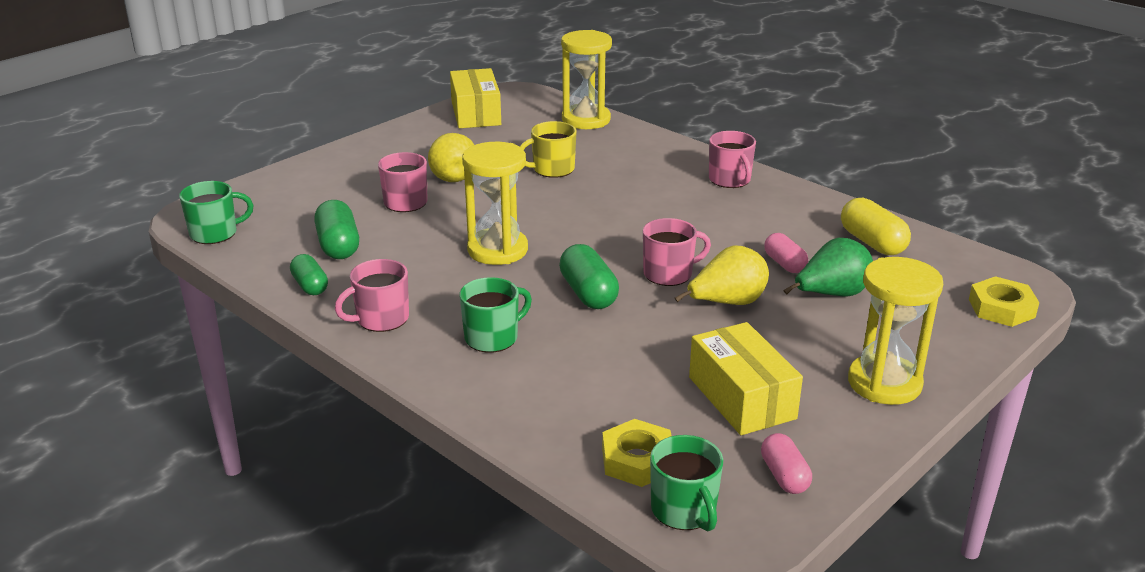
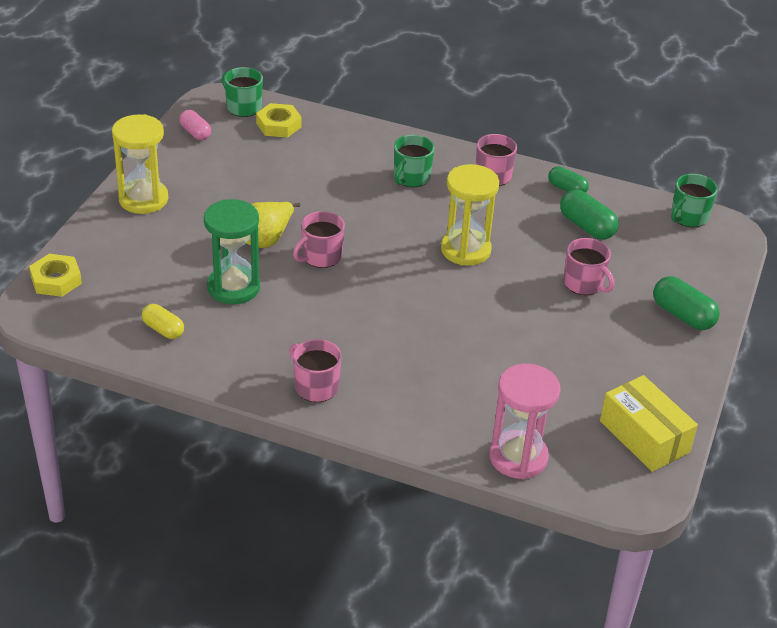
camera: 155 degrees right, 10 degrees up
(452, 176) = (575, 327): yellow pear -> none
(552, 169) = (493, 359): yellow mug -> none
(586, 120) = (518, 457): yellow hourglass -> pink hourglass
(588, 293) = (371, 225): green capsule -> green capsule (683, 315)
(742, 398) = (232, 171): yellow box -> none
(784, 264) = (233, 287): pink capsule -> green hourglass
(831, 295) = (190, 264): green pear -> none
(872, 243) = (163, 329): yellow capsule -> yellow capsule, size x0.66

